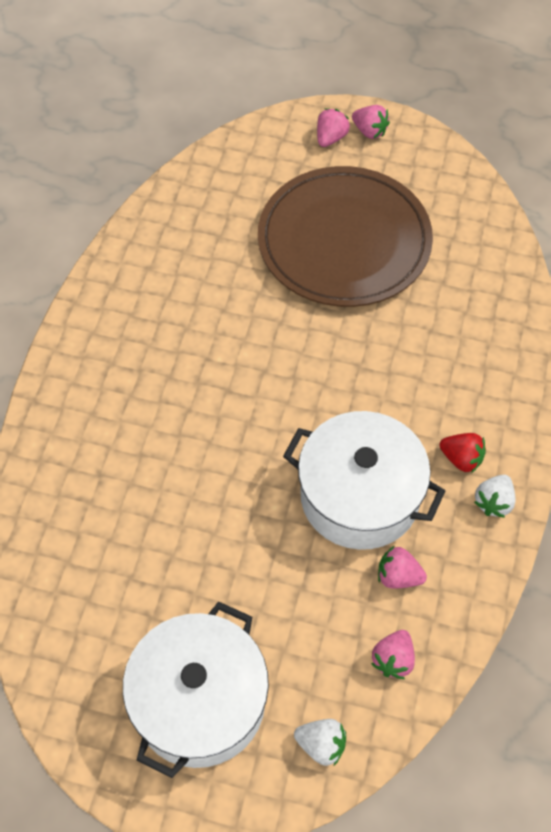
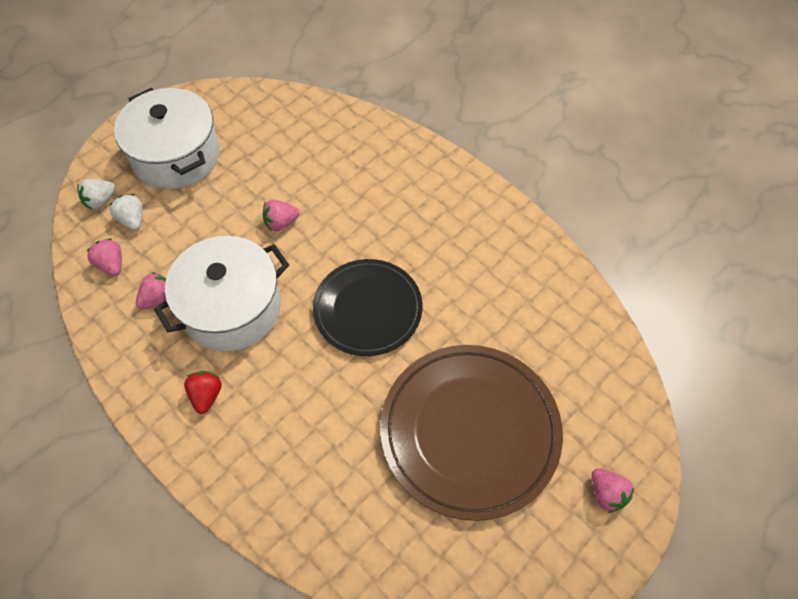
camera: 120 degrees right, 0 degrees up
(279, 374) = (368, 309): none -> black plate
(369, 131) = (599, 539): pink strawberry -> pink strawberry (281, 223)
(461, 459) = (206, 395): red strawberry -> red strawberry turned 120 degrees clockwise
(493, 502) = (157, 395): white strawberry -> white strawberry (132, 220)

